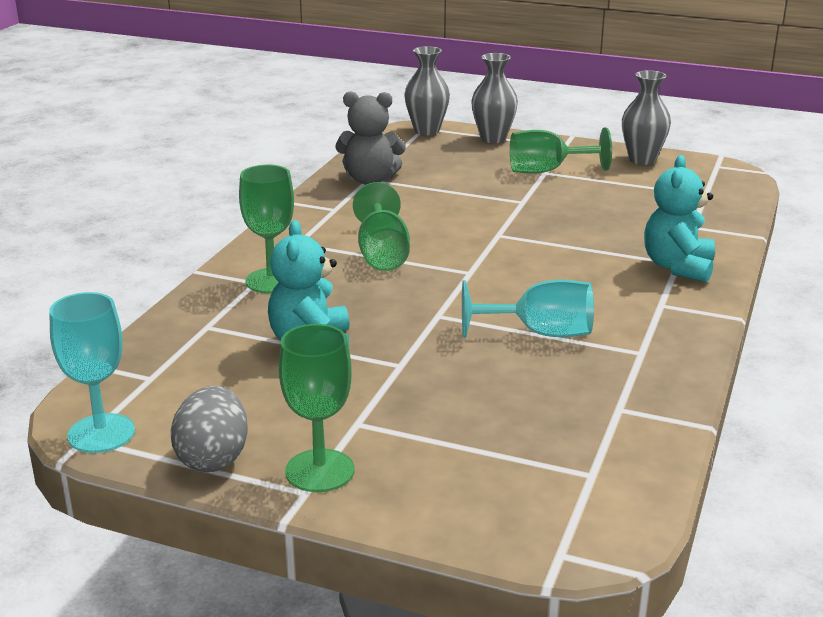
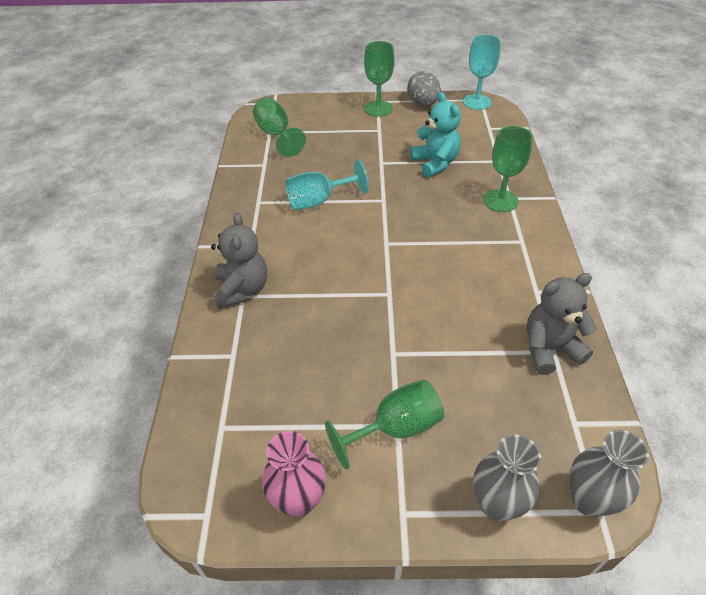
camera: 160 degrees right, 20 degrees up
(382, 254) = (455, 245): green goblet -> green goblet (276, 135)
(642, 160) = (298, 500): grey vase -> pink vase
(678, 267) = (242, 290): turquoise teddy bear -> grey teddy bear

